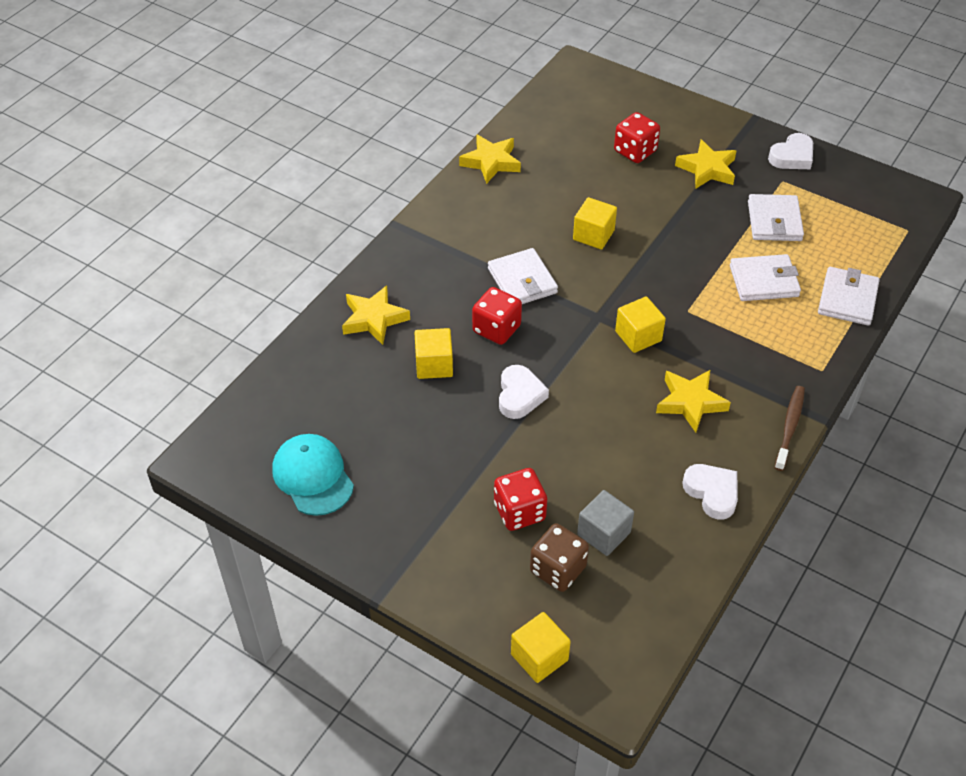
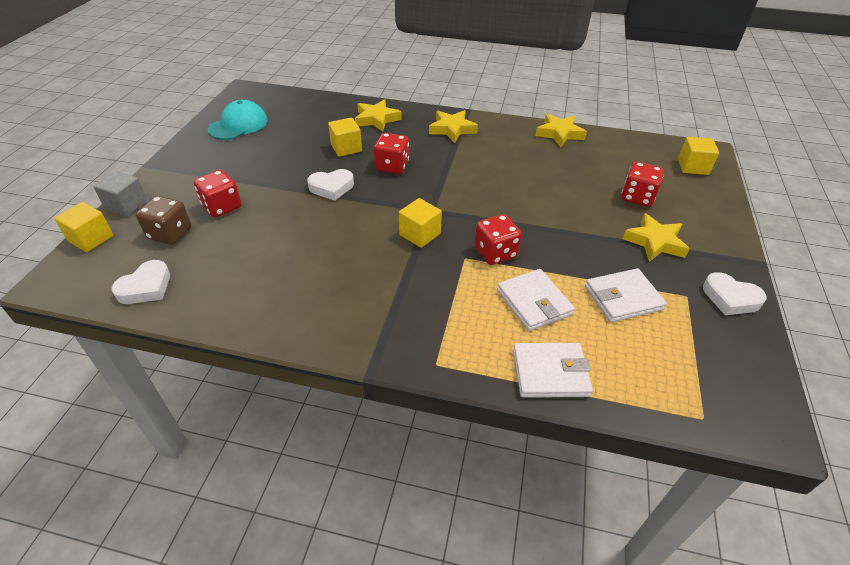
camera: 70 degrees right, 5 degrees down
(522, 281) = (446, 168): white wallet -> none
(593, 235) = (519, 192): yellow cube -> yellow cube (693, 167)
(603, 533) = (206, 250): grey cube -> grey cube (126, 205)
(687, 286) = (495, 253): none -> red dice
(690, 402) = (357, 276): yellow star -> yellow star (452, 129)
(712, 493) = (257, 306): white heart -> white heart (146, 287)
(790, 427) = (350, 348): brown toothbrush -> none

